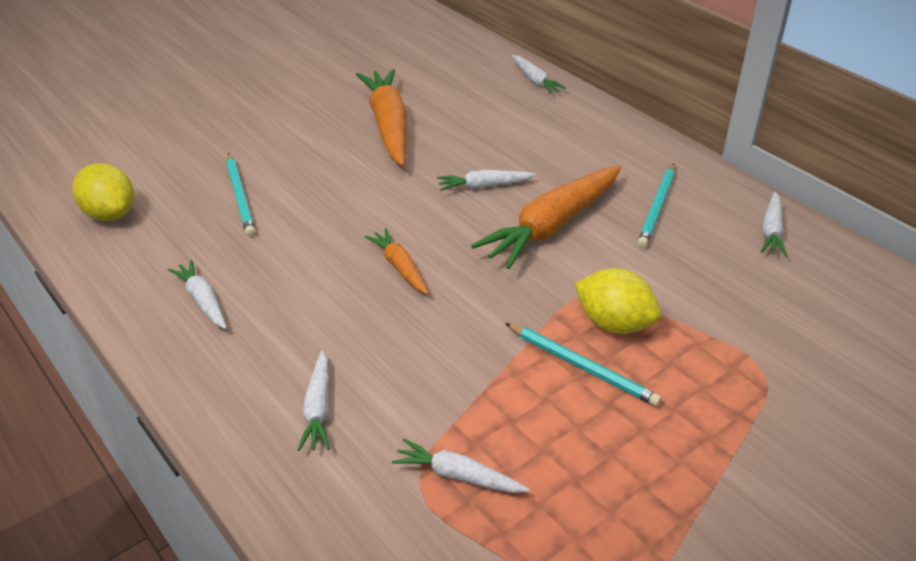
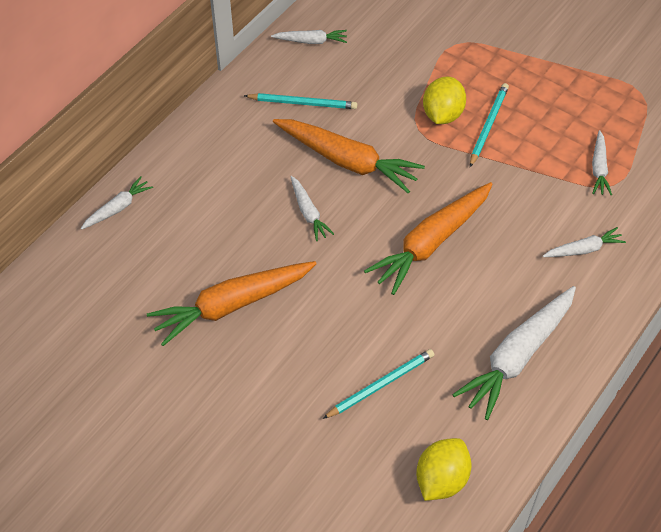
camera: 105 degrees left, 15 degrees up
(202, 300) = (517, 356): white carrot -> white carrot, size x1.98
(399, 267) = (431, 243): orange carrot -> orange carrot, size x1.98

